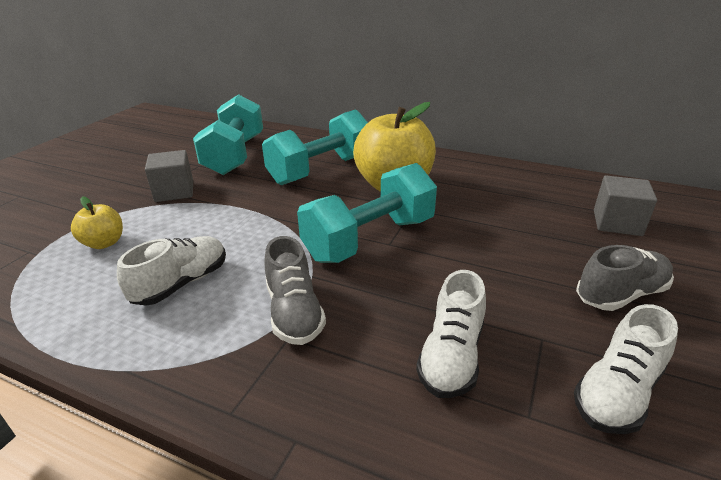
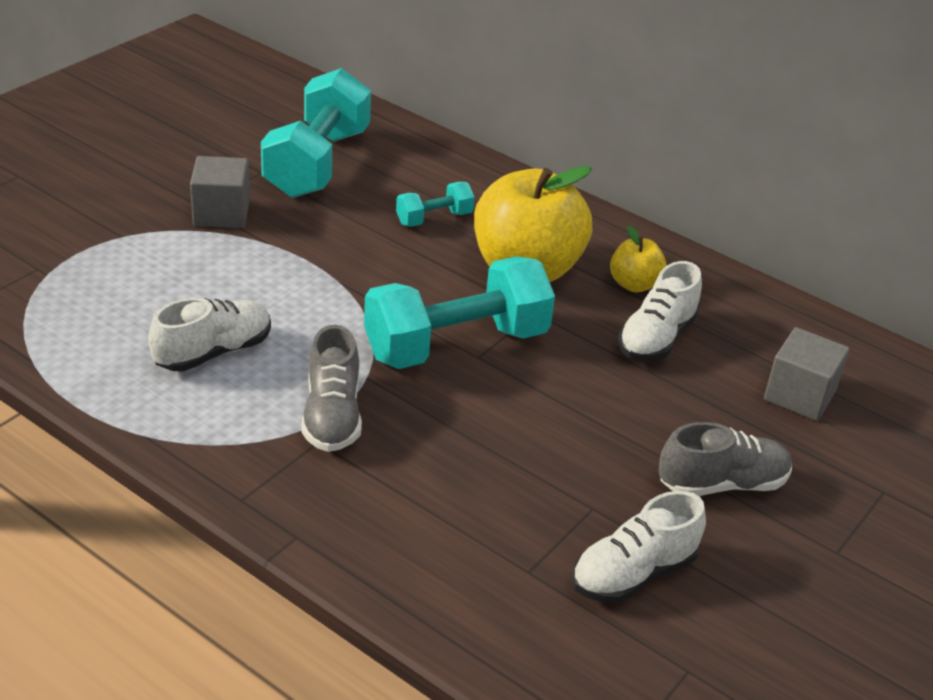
camera: 10 degrees right, 5 degrees up
(104, 243) = (127, 276): yellow apple -> yellow apple (634, 284)
(321, 170) = (434, 219): turquoise dumbbell -> turquoise dumbbell, size x0.47
(451, 356) = (483, 501): white shoe -> white shoe (656, 338)

